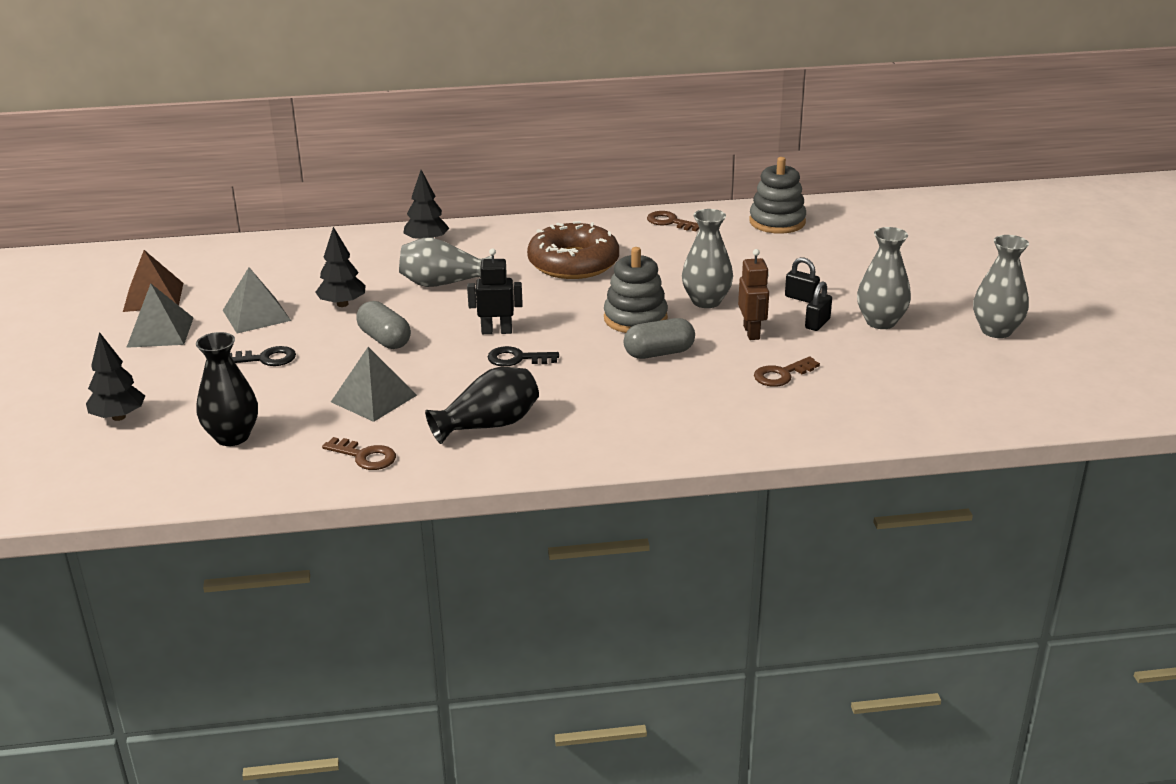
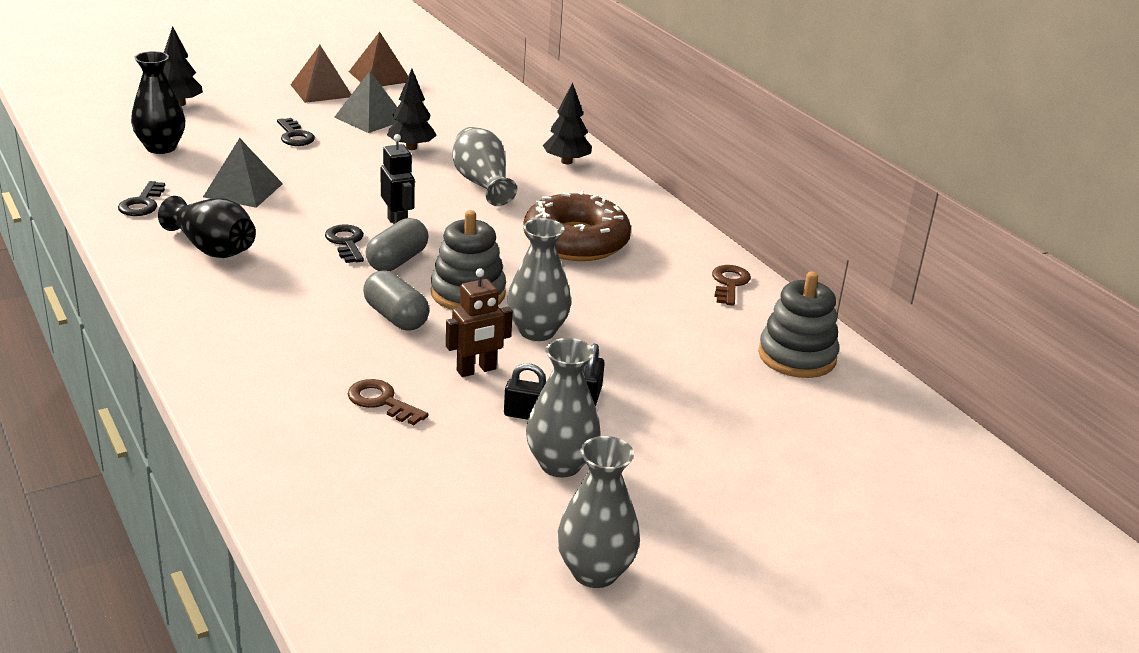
camera: 65 degrees right, 0 degrees up
(160, 332) = (321, 90): grey pyramid -> brown pyramid
(365, 456) = (142, 203): brown key -> black key
(384, 339) = (354, 176): grey capsule -> grey capsule (397, 261)

